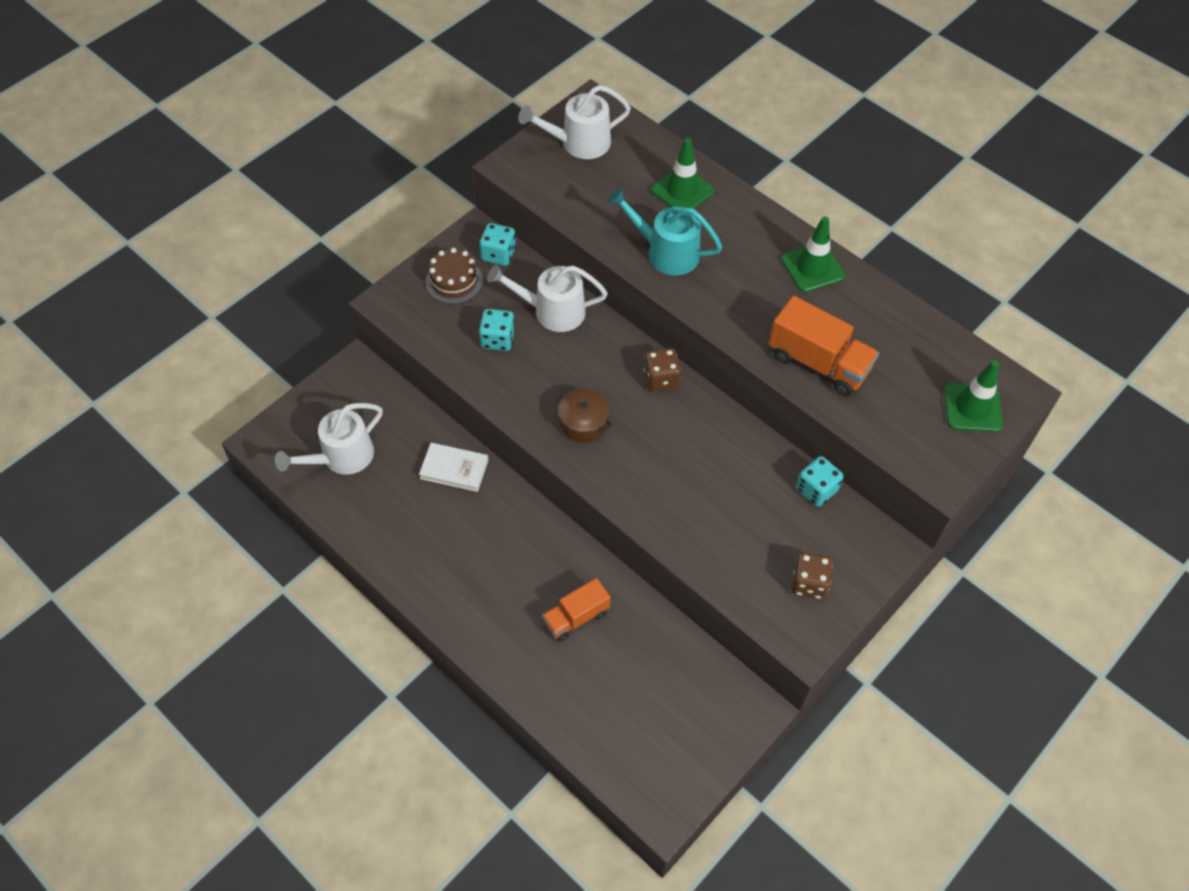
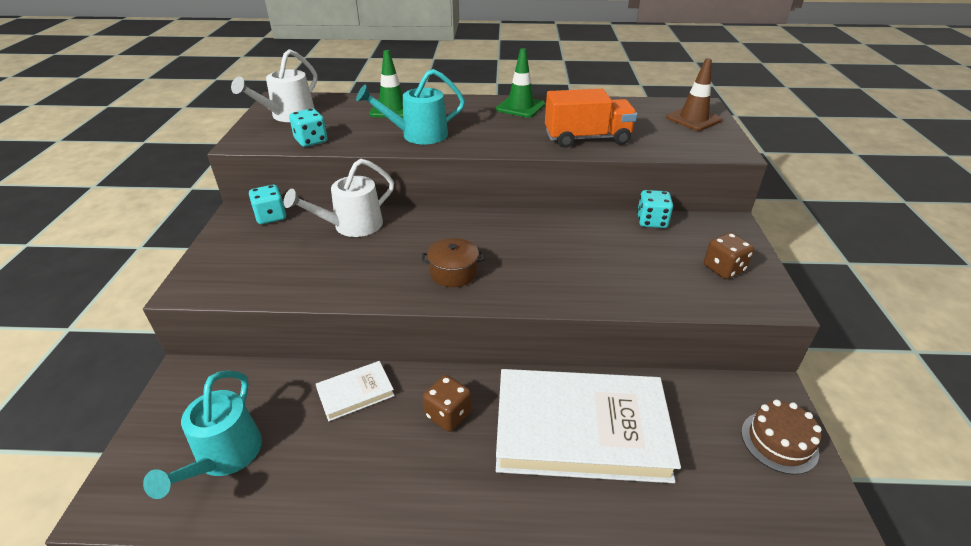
camera: 40 degrees left, 20 degrees down
(341, 457) = (224, 457): white watering can -> turquoise watering can
(454, 281) = (245, 247): brown cake -> brown cake (779, 442)
(498, 339) = (323, 261): turquoise dice -> turquoise dice (311, 141)
(576, 617) = (580, 430): orange truck -> white book
(661, 379) = (478, 221): brown dice -> brown dice (448, 414)
(972, 407) = (693, 119): green traffic cone -> brown traffic cone

